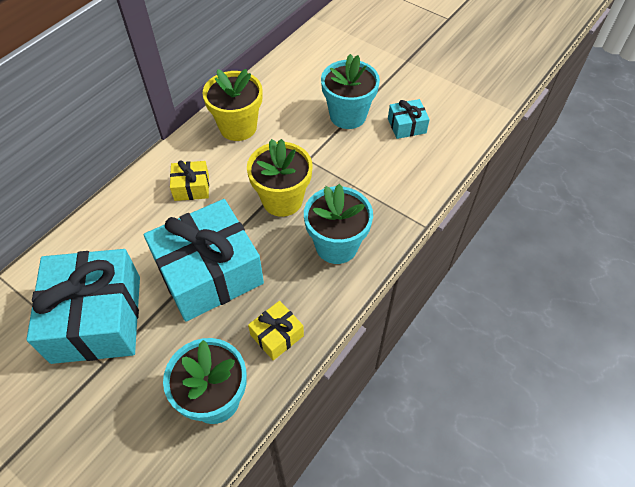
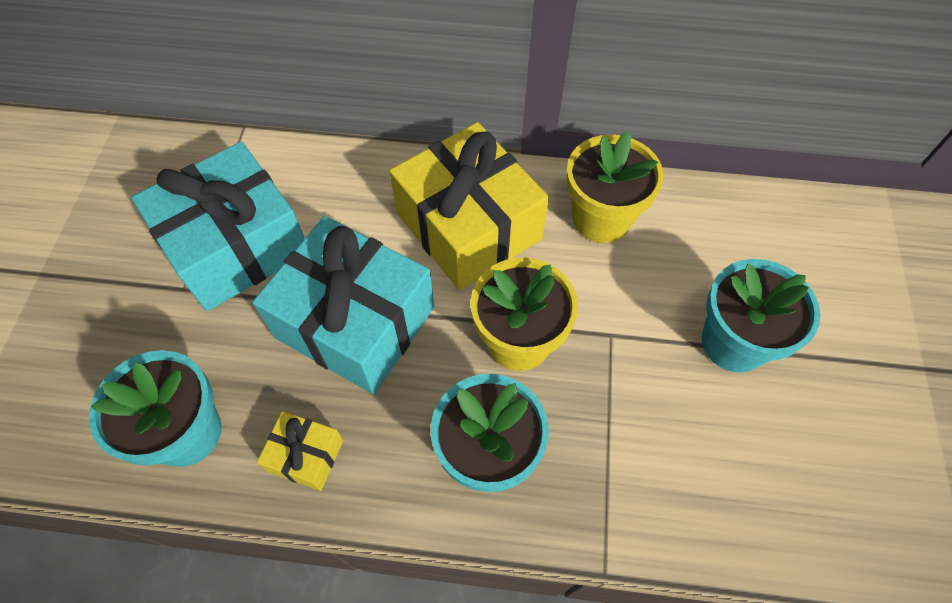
camera: 60 degrees right, 5 degrees up
(191, 187) = (468, 226): yellow gift -> yellow gift, size x2.25
(406, 126) = (784, 440): turquoise gift -> none

